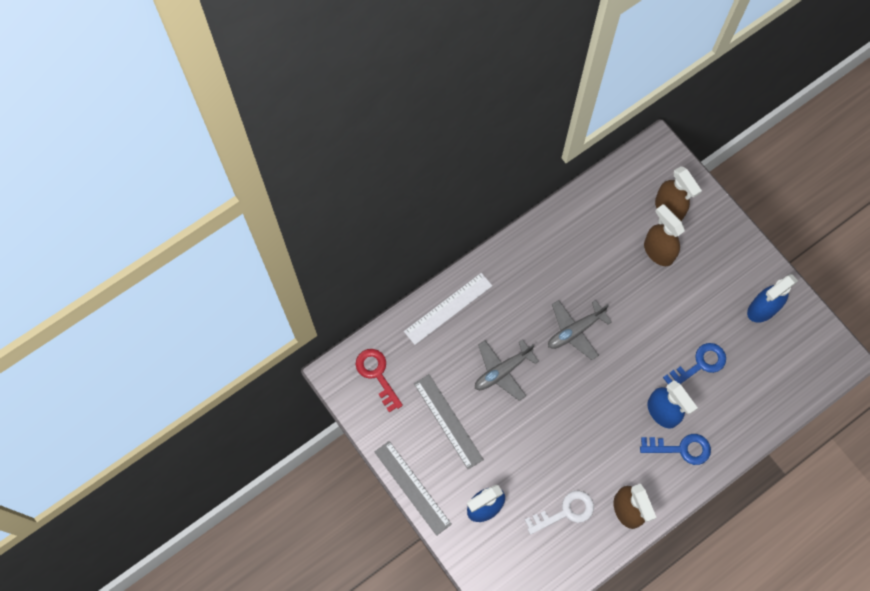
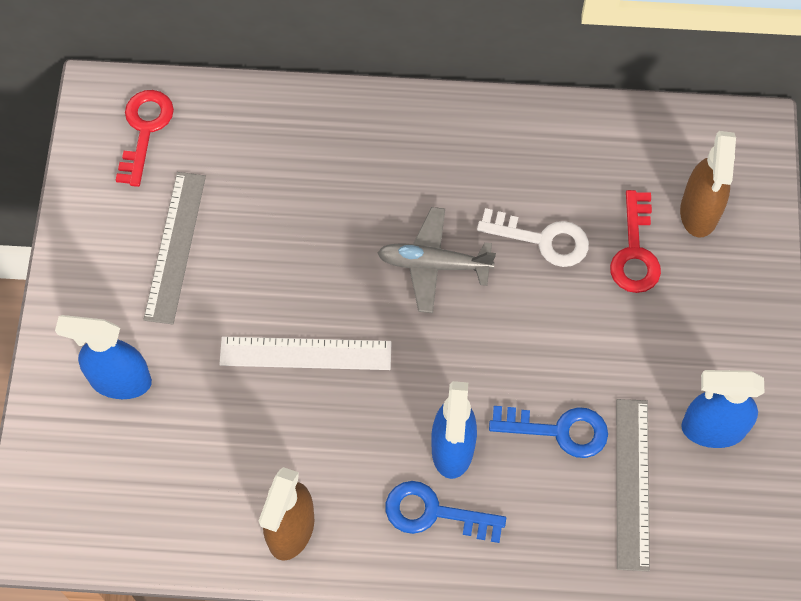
camera: 40 degrees right, 5 degrees down
(412, 487) = (59, 288): grey ruler -> grey ruler (632, 483)
(448, 308) = (301, 120): white ruler -> white ruler (305, 353)
(502, 371) = (296, 241): grey plane -> none
(565, 512) = (212, 467): white key -> white key (542, 239)
(658, 251) = (635, 252): brown spray bottle -> red key
(681, 448) = (434, 513): blue key -> blue key turned 150 degrees clockwise

